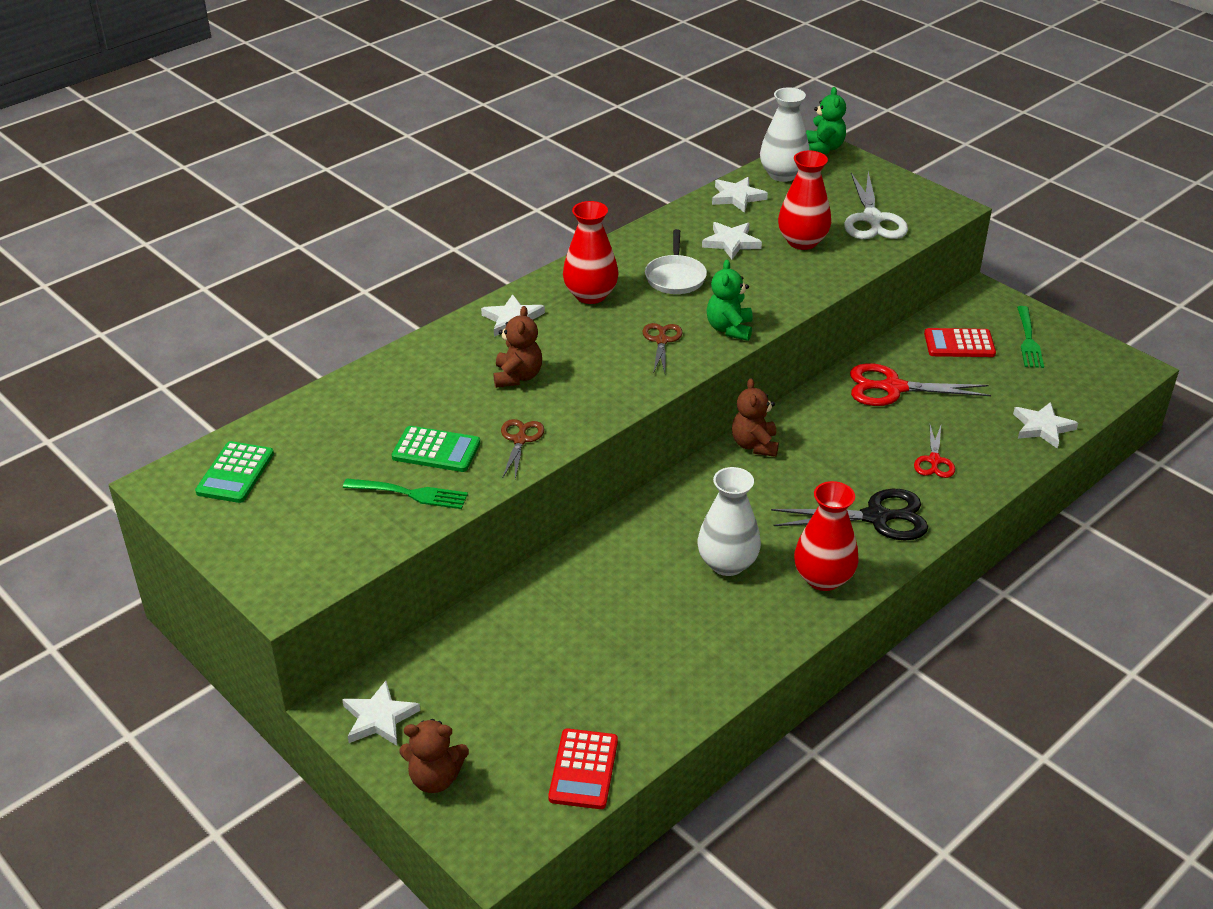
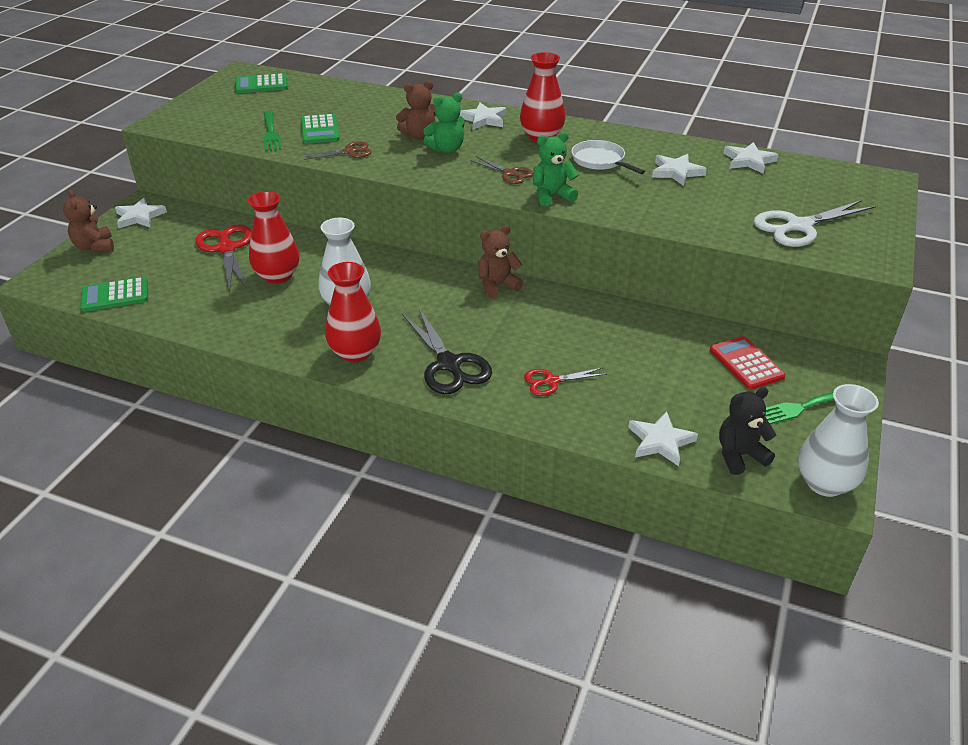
camera: 65 degrees right, 0 degrees up
(583, 769) = (115, 295): red calculator -> green calculator
(661, 341) = (509, 173): brown scissors -> brown scissors turned 60 degrees clockwise
(675, 277) = (600, 161): white pan -> white pan turned 75 degrees clockwise
(783, 174) = (813, 172): white vase -> white vase (824, 483)
(802, 241) = (717, 201): red vase -> red vase (277, 276)
(823, 148) = (887, 182): green teddy bear -> green teddy bear (446, 149)
(893, 388) = (638, 338): red scissors -> red scissors (227, 249)
(1075, 394) = (739, 455): none -> black teddy bear

